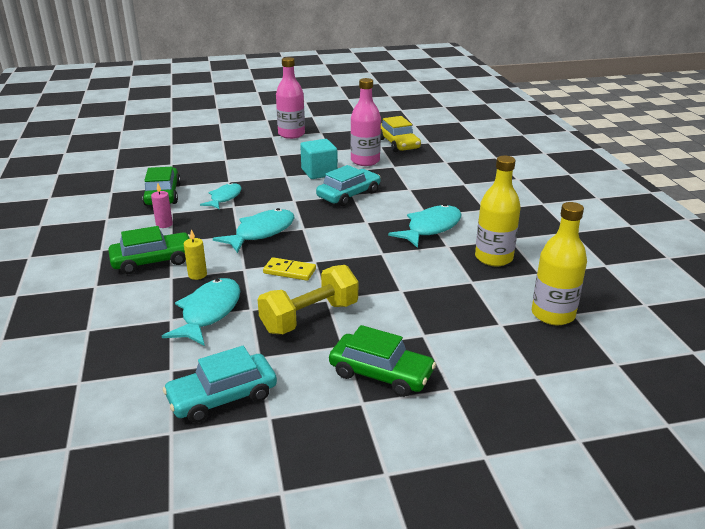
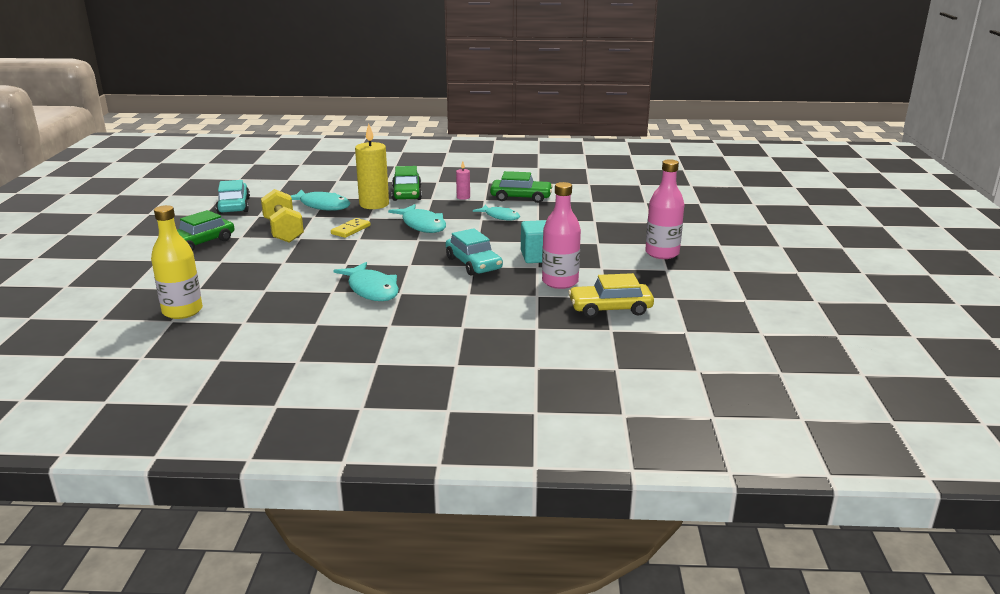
camera: 105 degrees right, 5 degrees down
(197, 275) = (374, 204): yellow candle -> yellow candle, size x2.13
(493, 258) = (290, 307): yellow bottle -> none

